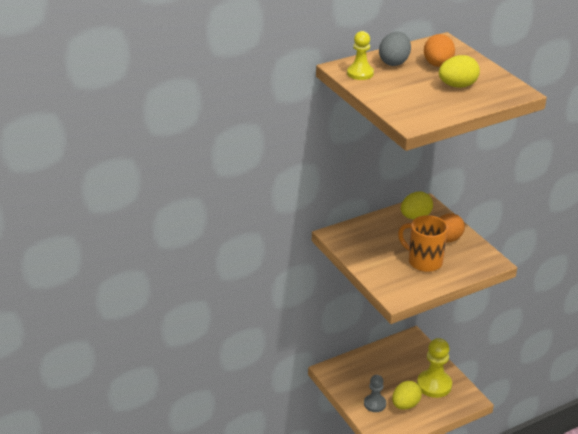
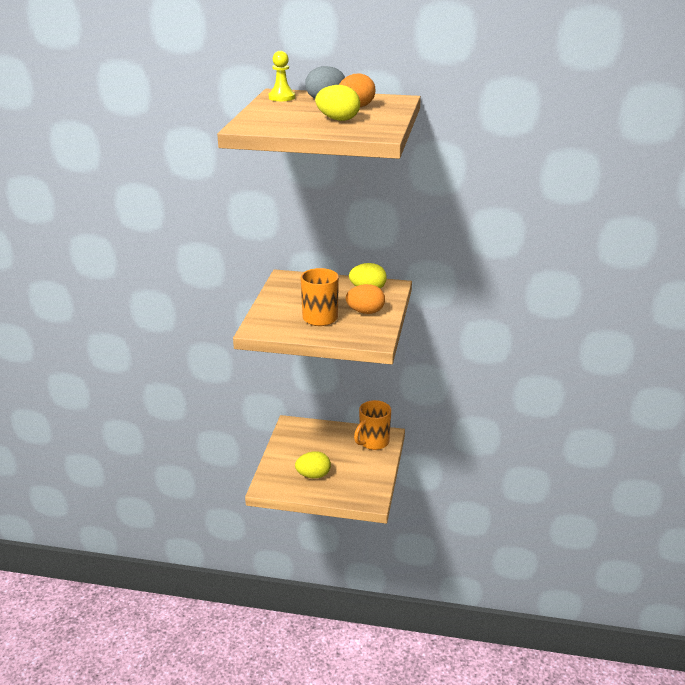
camera: 40 degrees right, 5 degrees down
(374, 404) = (291, 462): grey pawn -> none
(410, 350) = (373, 442): none -> orange mug
(434, 385) = (356, 474): yellow pawn -> none

